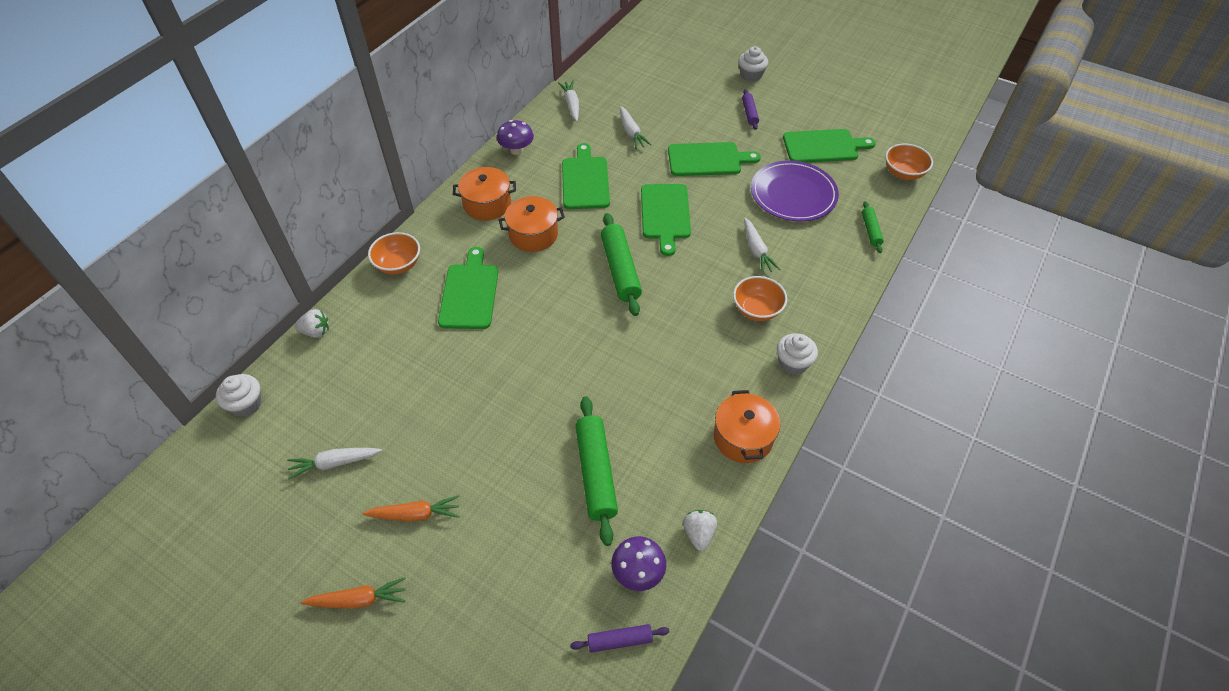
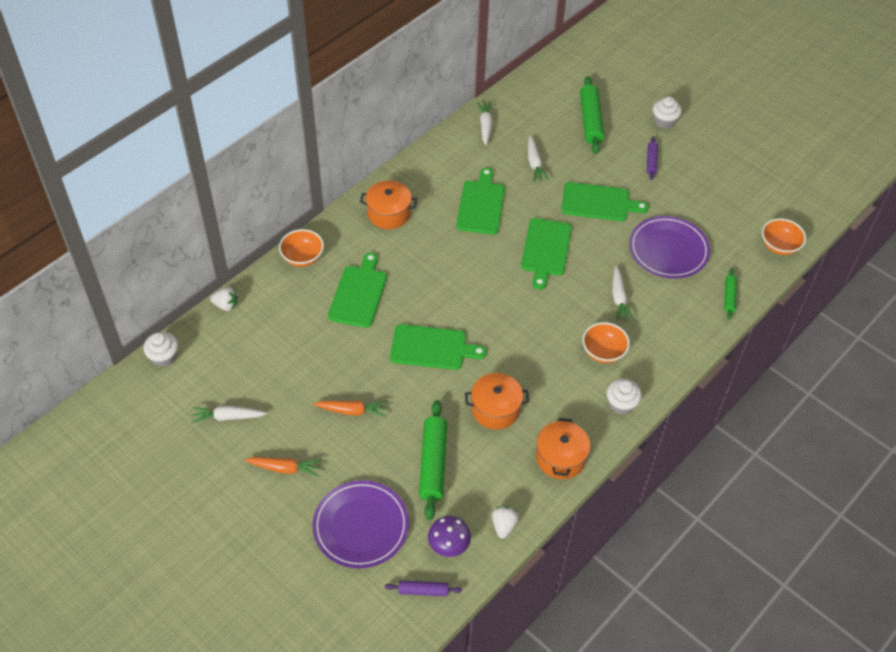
camera: 10 degrees right, 0 degrees up
(359, 599) = (233, 523): orange carrot -> orange carrot (352, 411)
(516, 150) = (425, 164): purple mushroom -> none
(524, 570) = (361, 526): none -> purple plate
(533, 234) = (424, 249): orange pot -> orange pot (495, 409)
(620, 270) = (493, 295): green rolling pin -> green rolling pin (590, 121)
(823, 146) = (711, 207): green cutting board -> green cutting board (432, 348)

